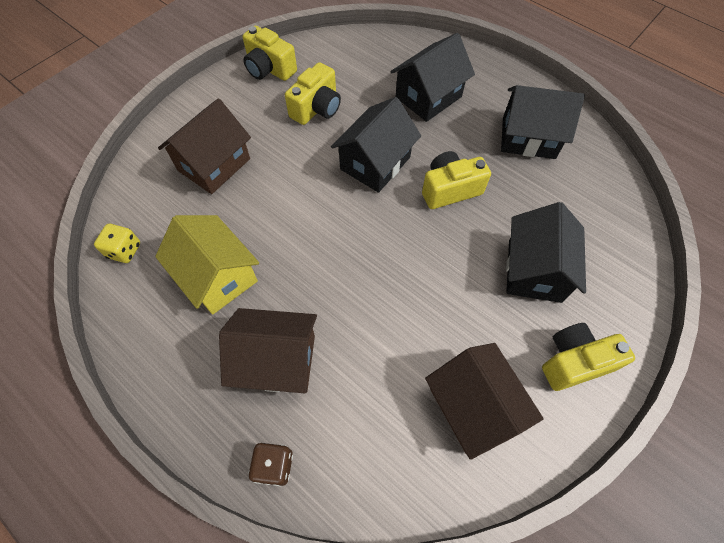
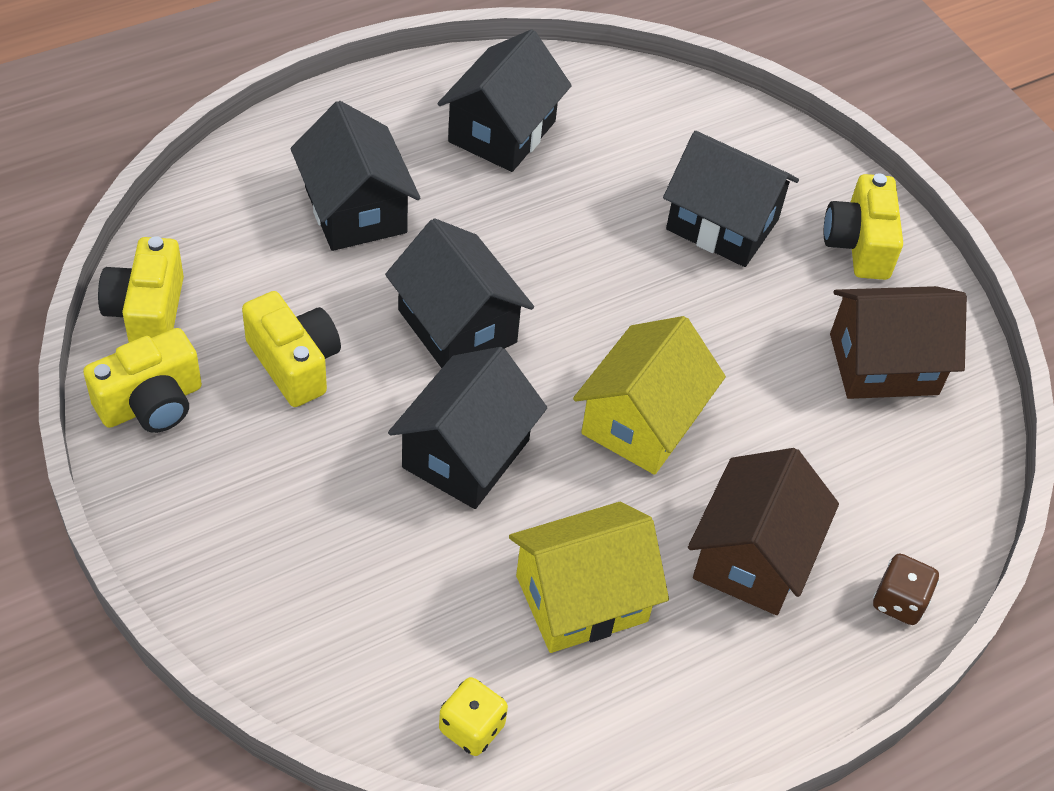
camera: 75 degrees left, 10 degrees down
(214, 164) = (345, 549): brown house -> none
(292, 194) = (466, 453): none -> black house
(352, 270) = (642, 421): none -> yellow house
(450, 189) = (552, 257): yellow camera -> yellow camera (147, 312)

